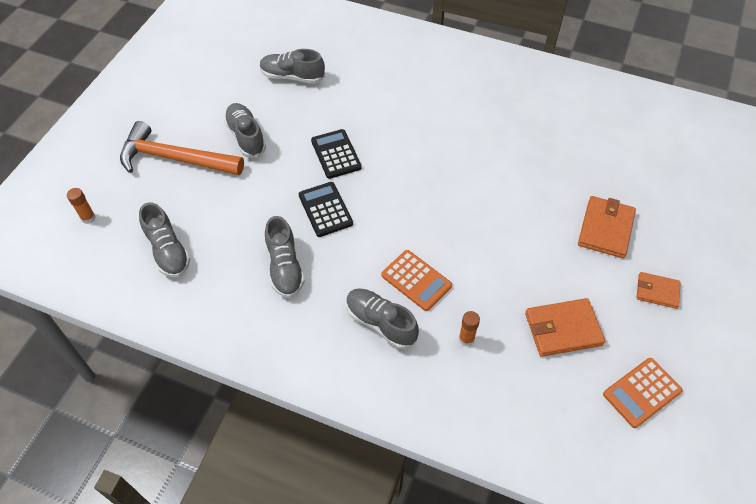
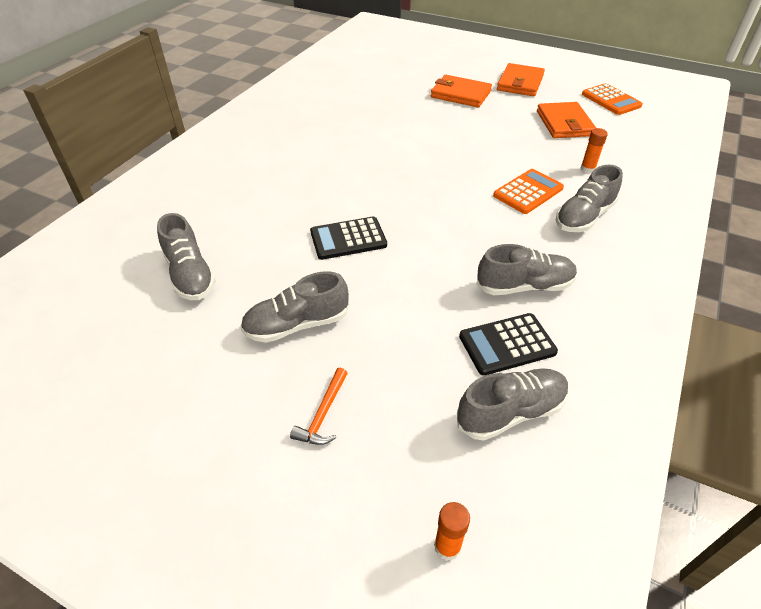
camera: 85 degrees left, 10 degrees down
(175, 158) = (323, 414): orange hammer -> orange hammer, size x0.43
(292, 77) = (190, 275): grey shoe -> grey shoe turned 45 degrees counterclockwise
(325, 209) = (435, 250): black calculator -> black calculator (507, 344)
(657, 291) = (520, 83): orange wallet -> orange wallet, size x1.59

